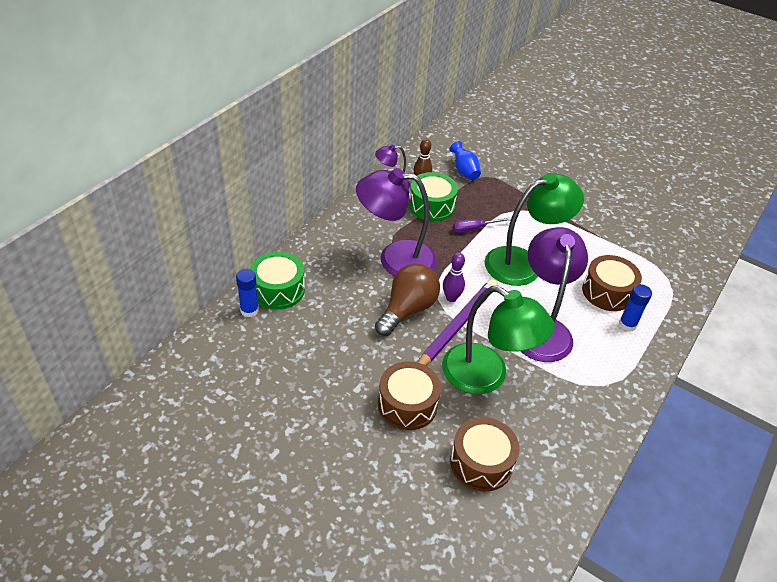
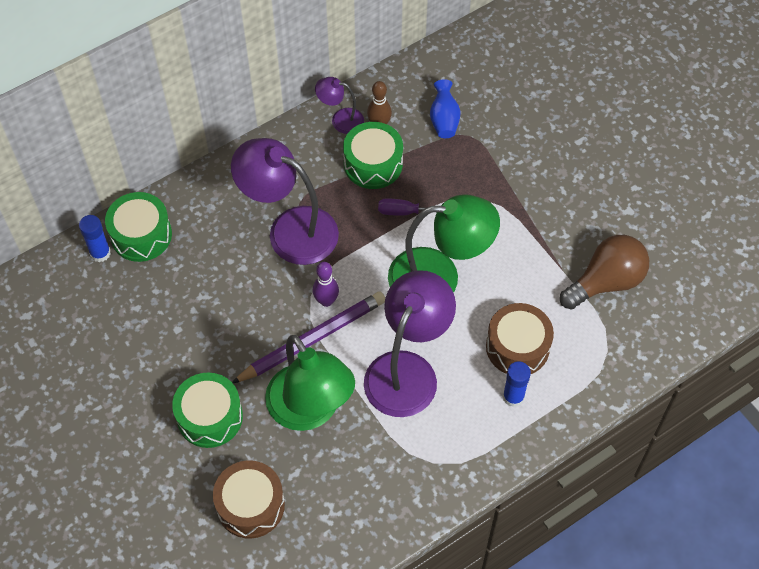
camera: 25 degrees right, 15 degrees up
(407, 310) = (269, 302): brown light bulb -> brown light bulb (606, 282)
(407, 404) = (210, 417): brown drum -> green drum

